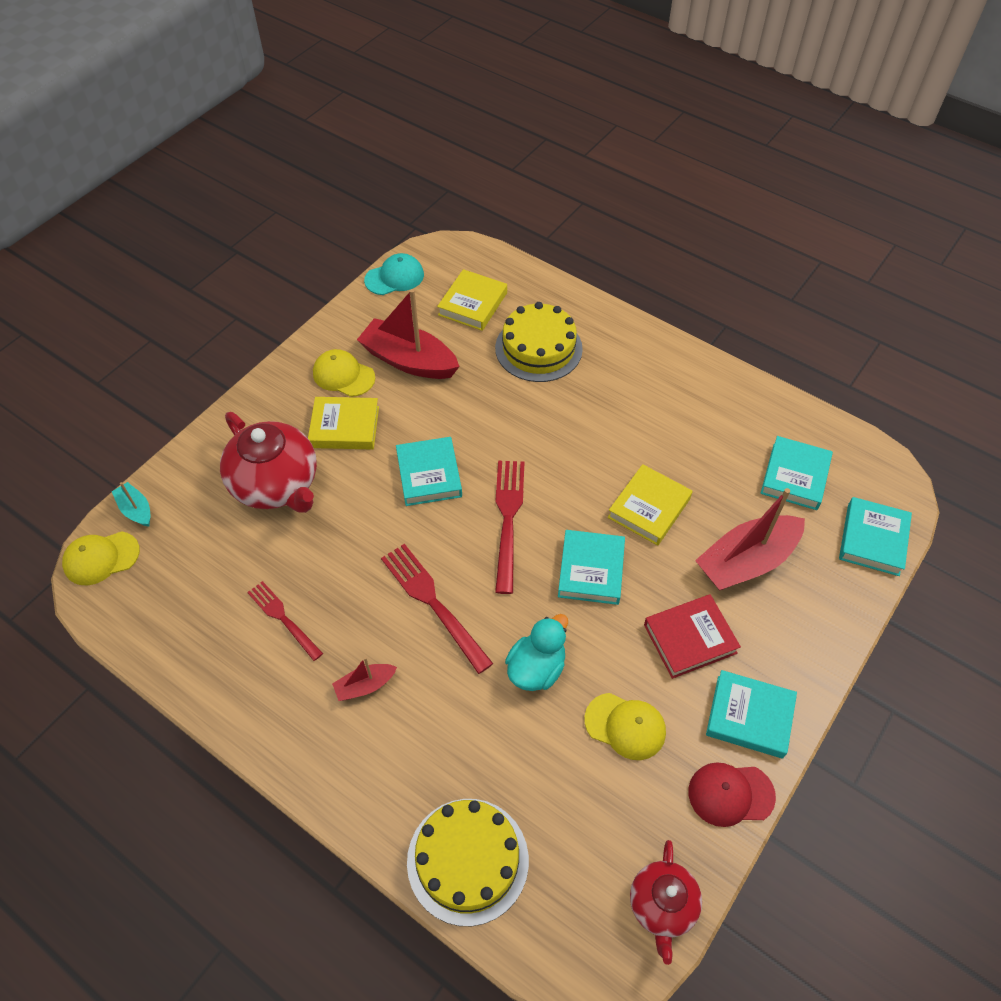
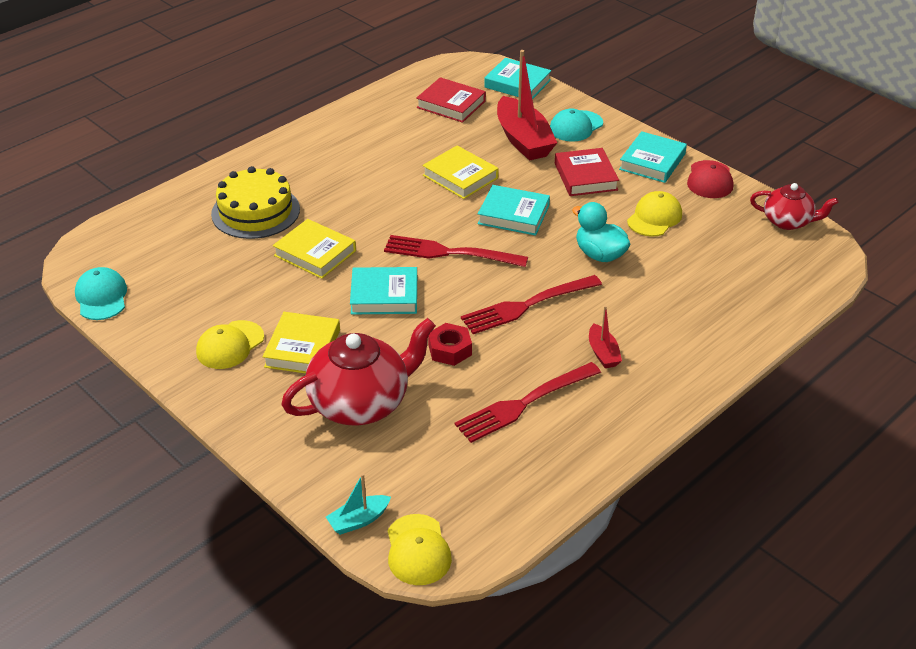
camera: 80 degrees left, 15 degrees down
(283, 618) = (524, 403): red fork -> red fork, size x1.54
(355, 543) = (450, 349): none -> red nut
(409, 360) = (231, 296): red boat -> none
(467, 860) = (757, 308): yellow cake -> none
(472, 304) = (173, 246): yellow book -> yellow book (315, 253)
(795, 476) = (451, 104): turquoise book -> red book
(799, 617) = (576, 126): none -> turquoise cap

